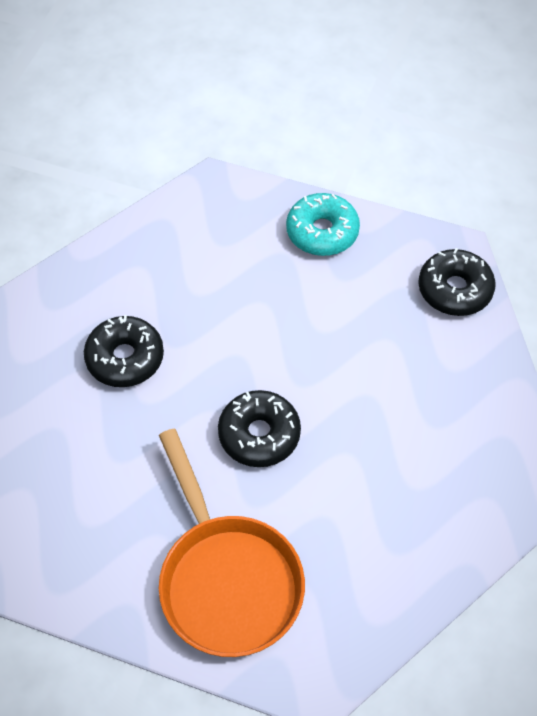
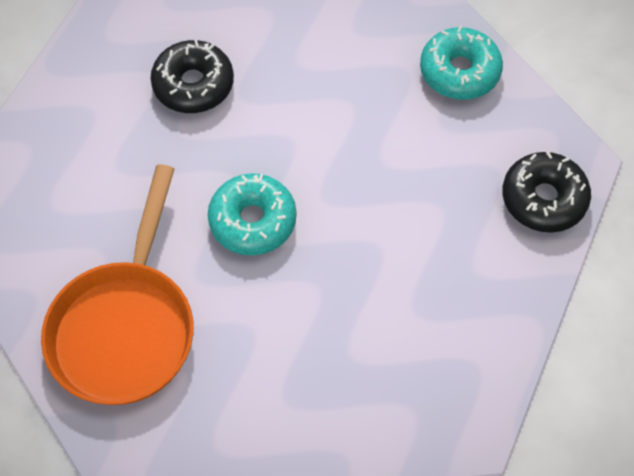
camera: 35 degrees right, 5 degrees up
(259, 434) = (253, 221): black donut -> turquoise donut

